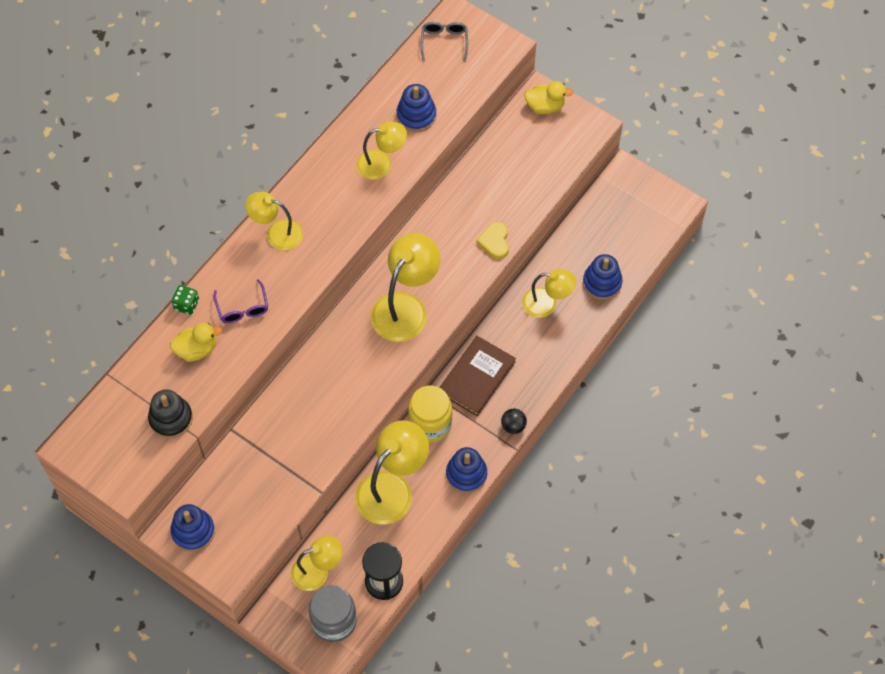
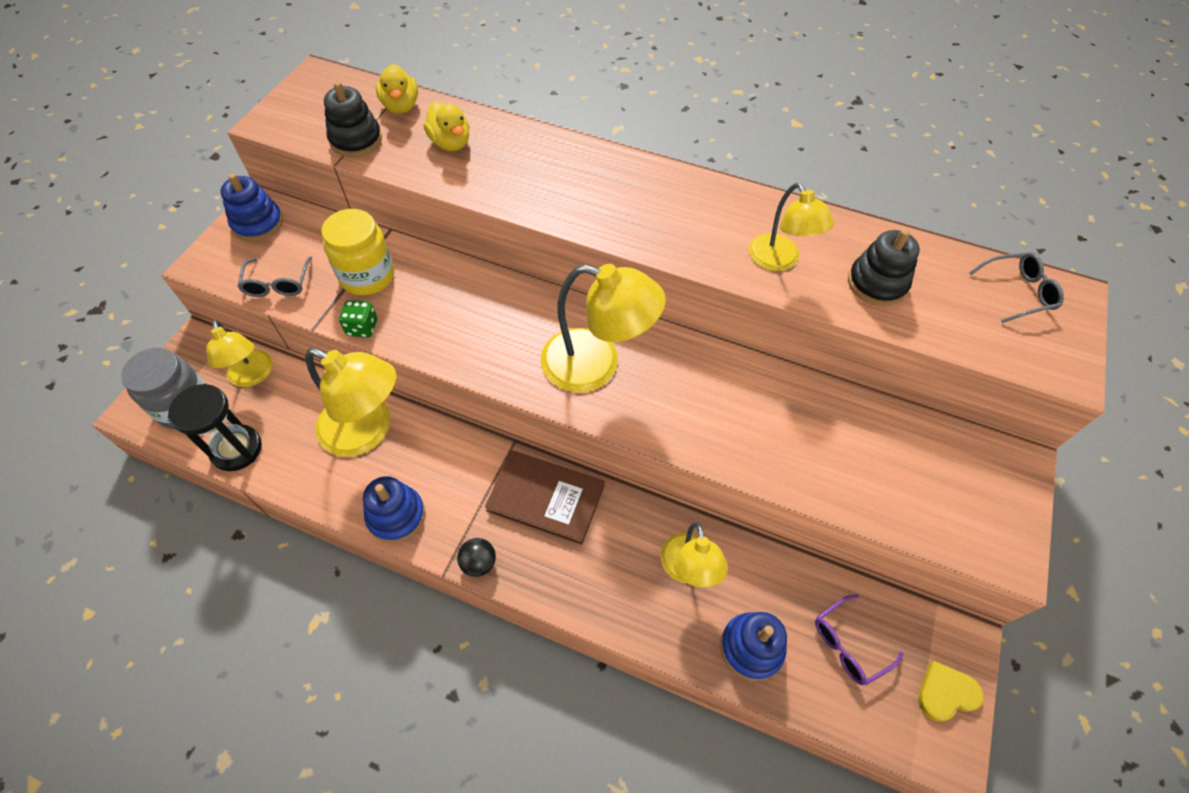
camera: 75 degrees right, 5 degrees down
(186, 305) = (508, 124): green dice -> green dice (362, 327)
(243, 308) = (515, 170): purple glasses -> purple glasses (848, 644)
(268, 516) = (278, 284): none -> grey glasses
(277, 233) = (630, 179): yellow lamp -> none
(416, 115) = (877, 283): blue stacking toy -> black stacking toy
(430, 424) = (465, 455): yellow jar -> yellow jar (367, 276)
(495, 241) = (738, 453): yellow heart -> yellow heart (946, 693)
(545, 106) = (1002, 476): yellow duck -> yellow duck (401, 106)

